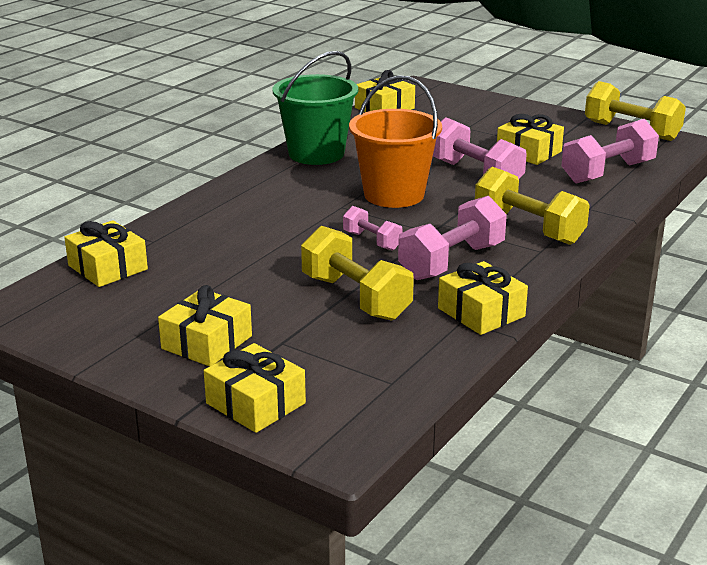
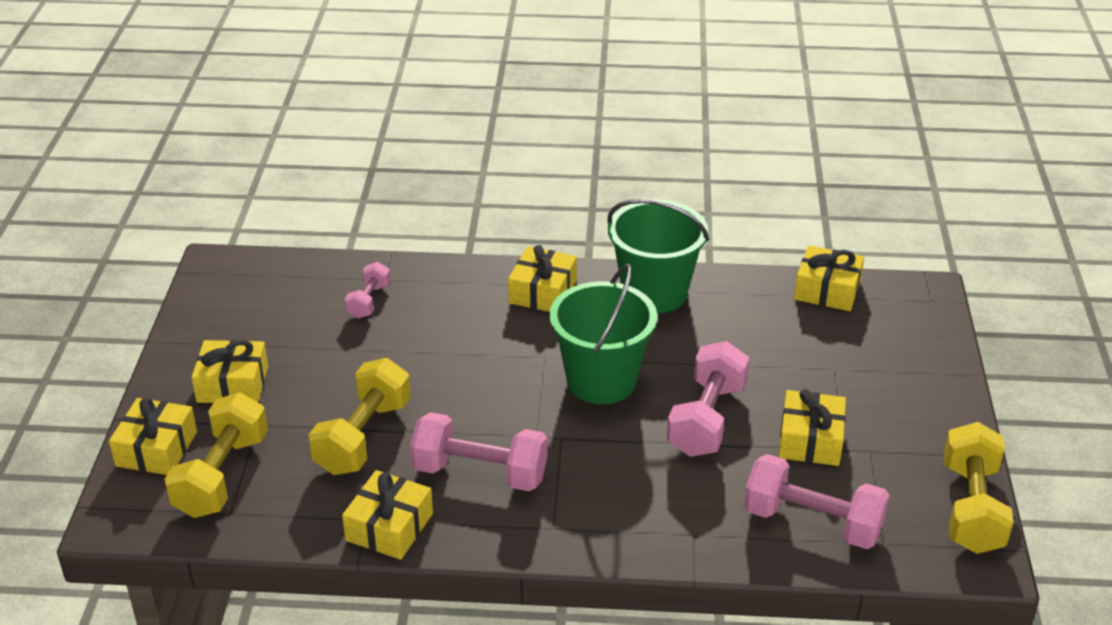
camera: 60 degrees right, 10 degrees up
(108, 267) = (320, 278): yellow gift -> yellow gift (543, 292)
(372, 241) = (484, 405): pink dumbbell -> pink dumbbell (369, 301)
(394, 195) = (601, 381): orange bucket -> green bucket
(528, 229) = (600, 503): yellow dumbbell -> yellow dumbbell (222, 475)

